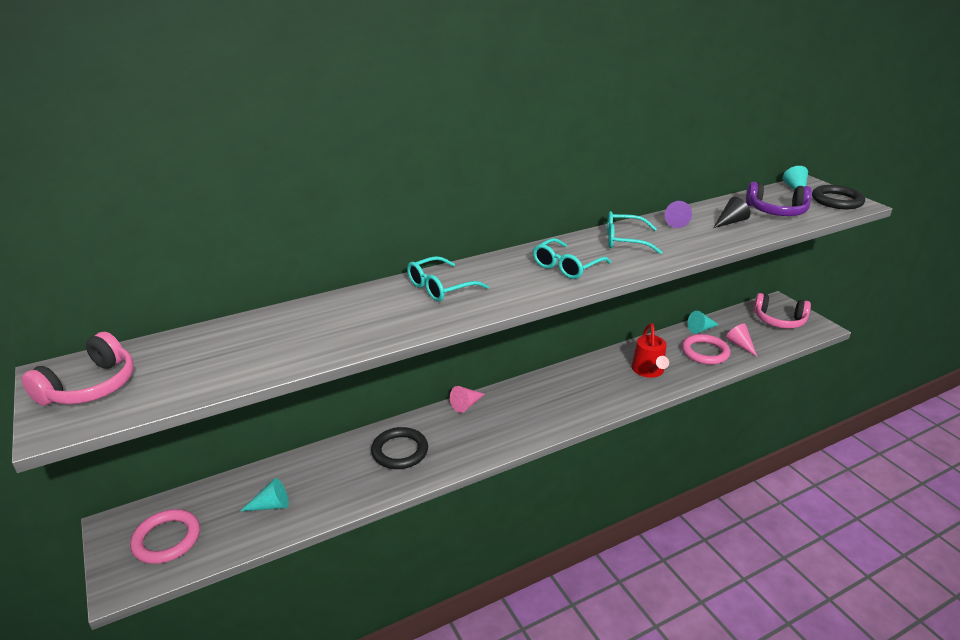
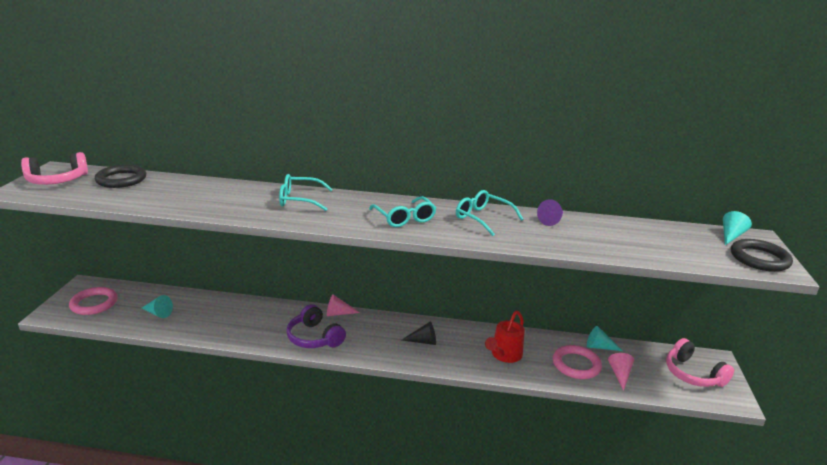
camera: 35 degrees right, 5 degrees down
(400, 451) = (261, 320): black ring -> black ring (121, 179)
(566, 266) = (404, 218): turquoise glasses -> turquoise glasses turned 105 degrees counterclockwise
(730, 222) = (605, 237): black cone -> black cone (423, 341)
(776, 211) = (670, 245): purple headphones -> purple headphones (314, 337)

